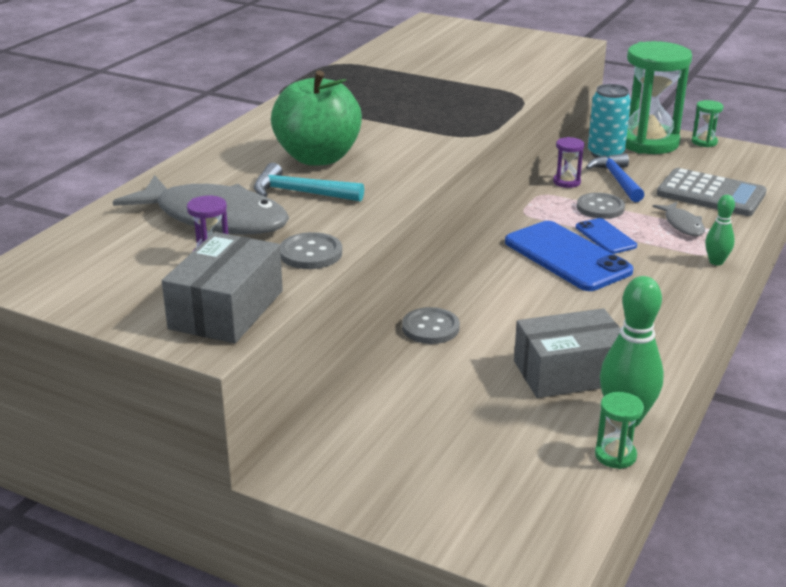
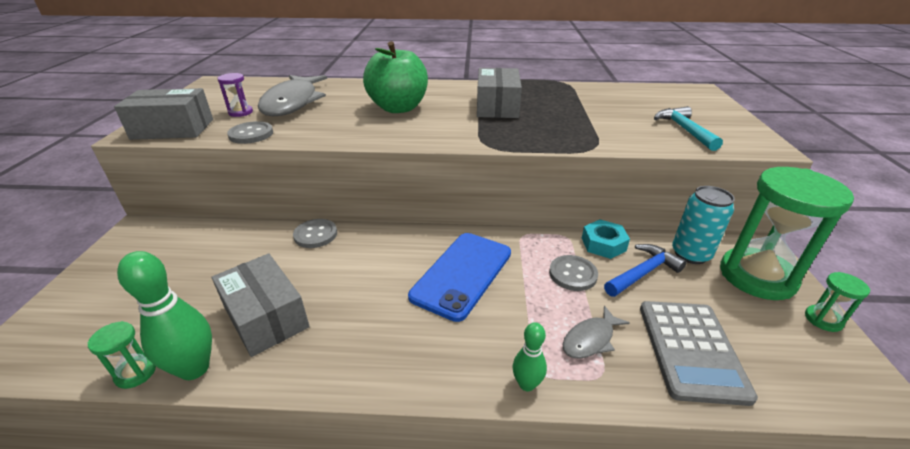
camera: 65 degrees right, 5 degrees up
(300, 193) = (340, 114): turquoise hammer -> turquoise hammer (684, 130)
(375, 109) = (497, 106): none -> grey box
(566, 182) = (603, 244): purple hourglass -> turquoise nut
(605, 237) = (518, 289): blue phone -> none

